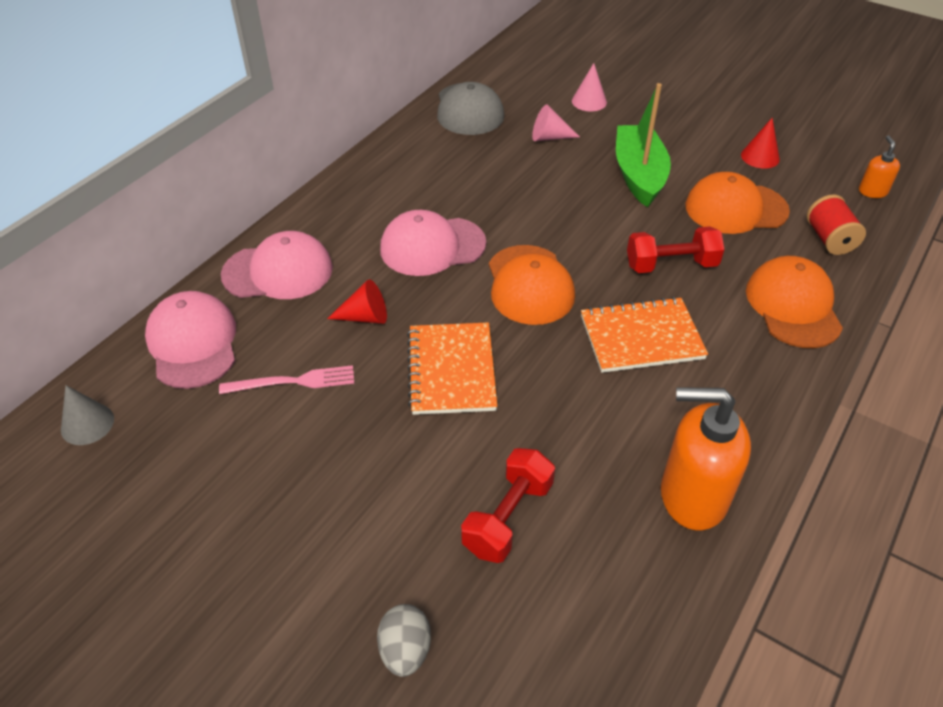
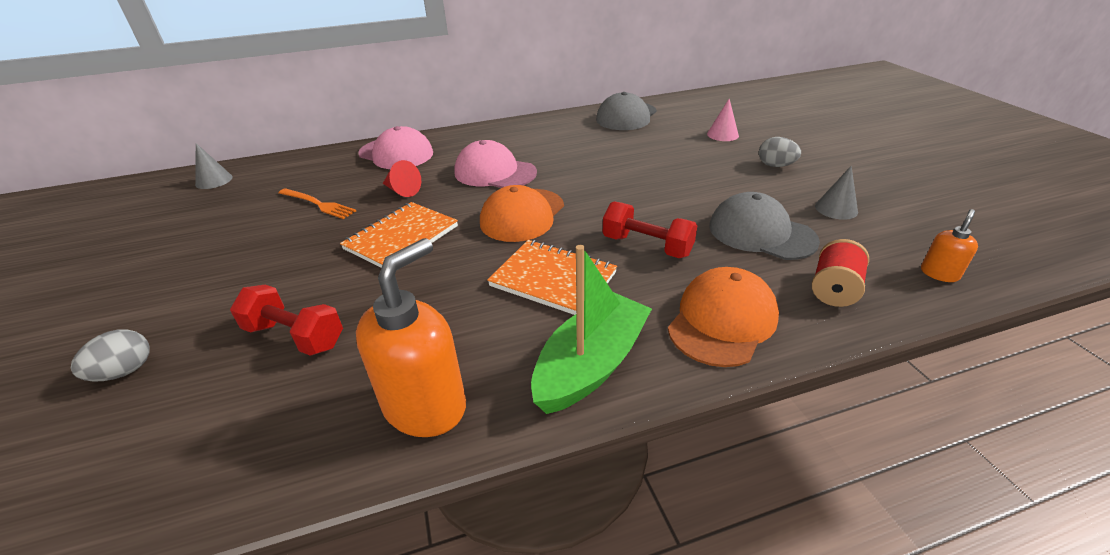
camera: 40 degrees right, 10 degrees down
(193, 343) = (308, 168): pink cap -> none
(293, 382) = (318, 204): pink fork -> orange fork
(508, 517) = (295, 336): red dumbbell -> red dumbbell turned 45 degrees clockwise
(549, 137) = (661, 144): pink cone -> none
(639, 175) = (702, 185): green boat -> green boat (591, 365)
(672, 125) = (775, 166): none -> grey egg
(692, 496) = (425, 406): orange soap dispenser -> orange soap dispenser turned 75 degrees clockwise
(735, 208) = (761, 233): orange cap -> grey cap
(760, 157) = (836, 209): red cone -> grey cone

